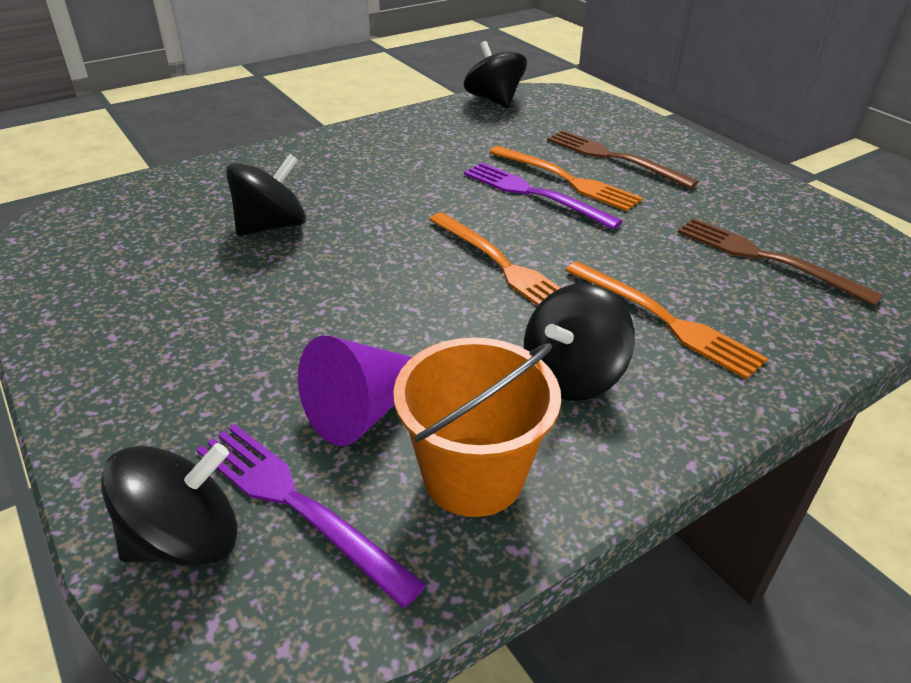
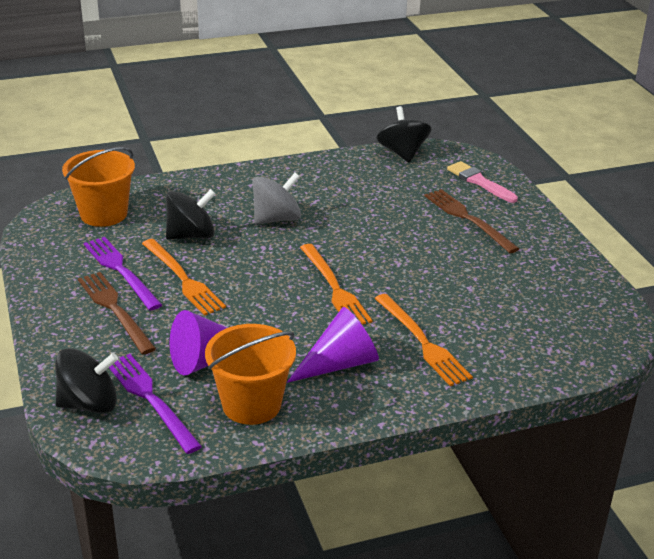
camera: 15 degrees right, 5 degrees down
(134, 216) = (103, 214): none -> orange bucket
(380, 189) = (276, 219): none -> grey spinning top
(534, 194) = (387, 239): purple fork -> purple fork (121, 271)
(566, 180) = (418, 231): orange fork -> orange fork (183, 279)
(571, 376) = (339, 364): black spinning top -> purple cone
(599, 118) = (479, 182): none -> pink brush
(766, 258) = (527, 314): brown fork -> brown fork (115, 310)

